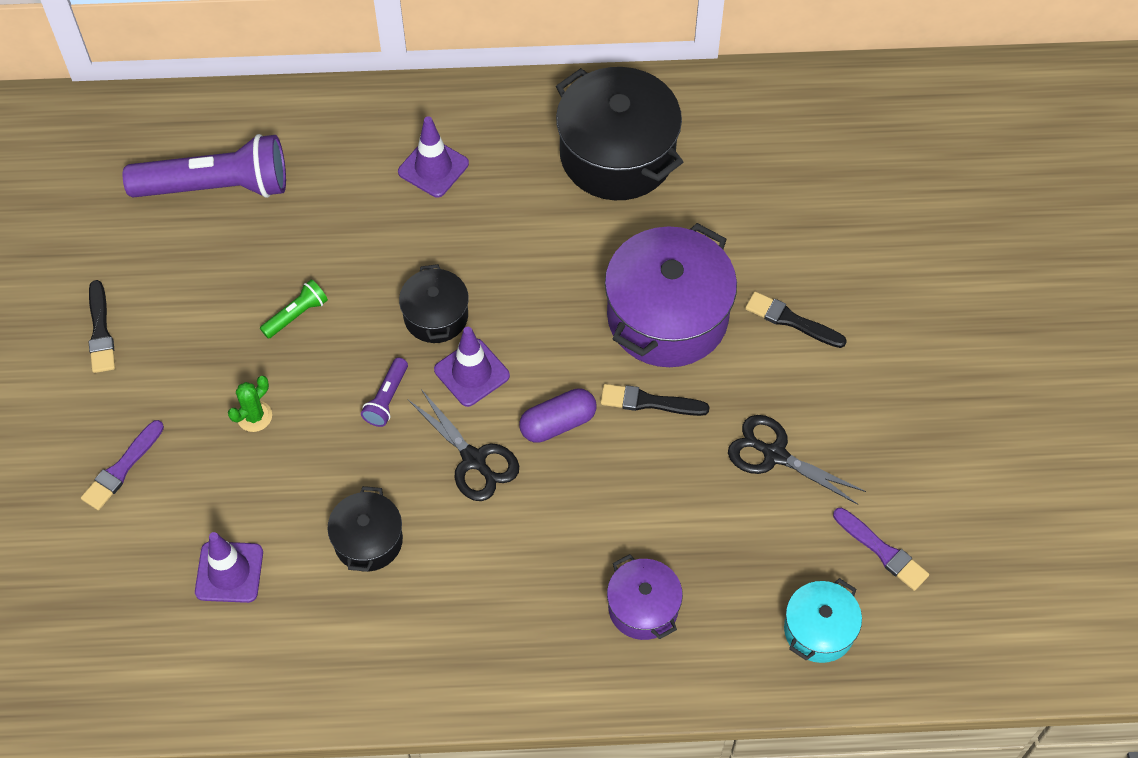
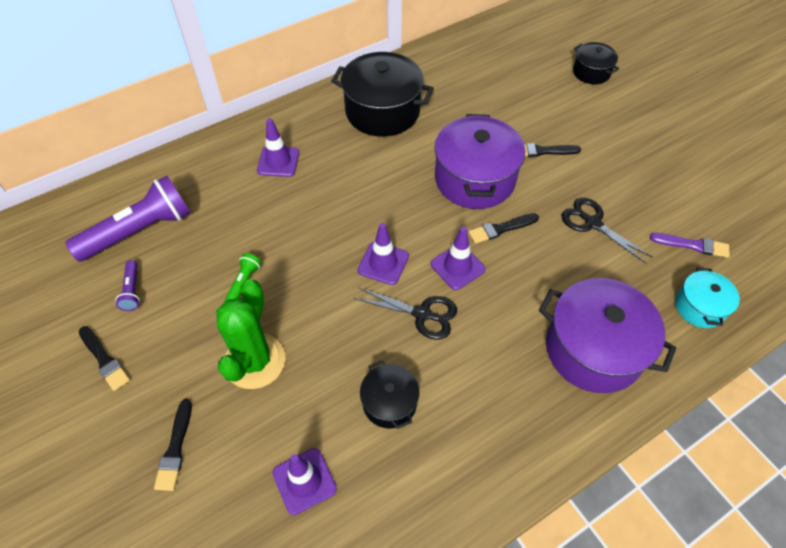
camera: 30 degrees left, 5 degrees down
(122, 468) = (175, 448): purple brush -> black brush
(254, 416) = (255, 361): green cactus -> green cactus, size x2.20
(387, 399) = (339, 305): purple flashlight -> purple flashlight (132, 291)
(436, 316) = (337, 241): black pot -> black pot (591, 72)
(558, 423) = (457, 267): purple capsule -> purple traffic cone
(643, 607) = (593, 349): purple pot -> purple pot, size x1.87
(774, 455) = (592, 223): black scissors -> black scissors turned 45 degrees clockwise

